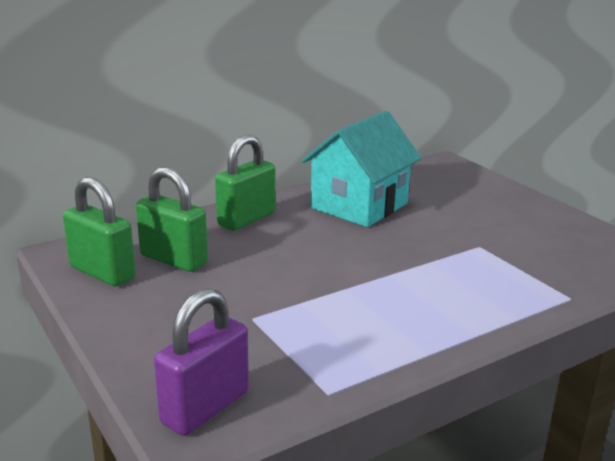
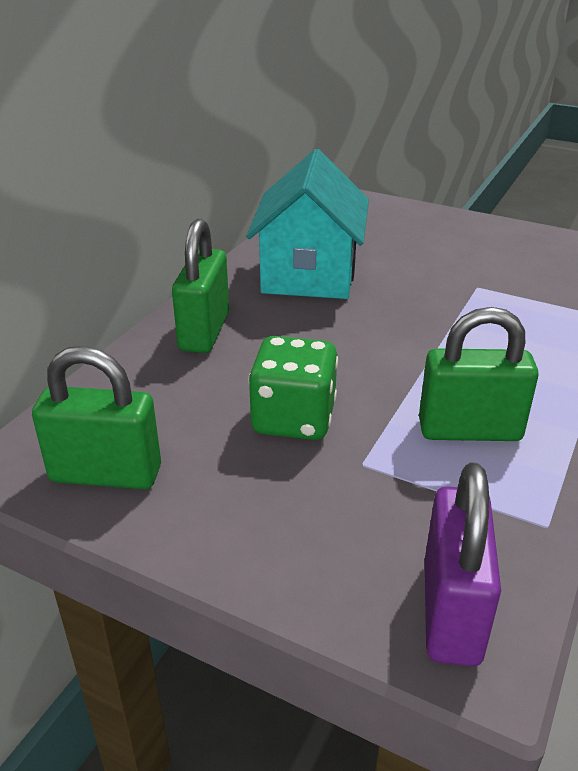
camera: 30 degrees left, 10 degrees up
(174, 259) = (179, 419): green padlock -> green padlock (469, 430)
(240, 281) = (293, 419): none -> green dice

